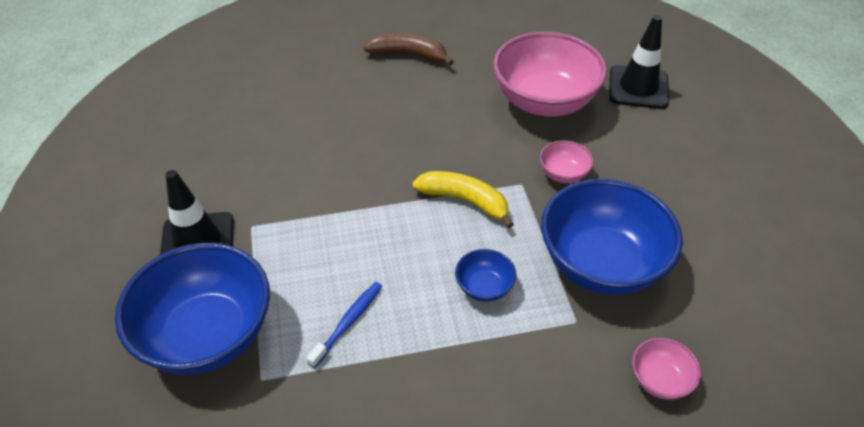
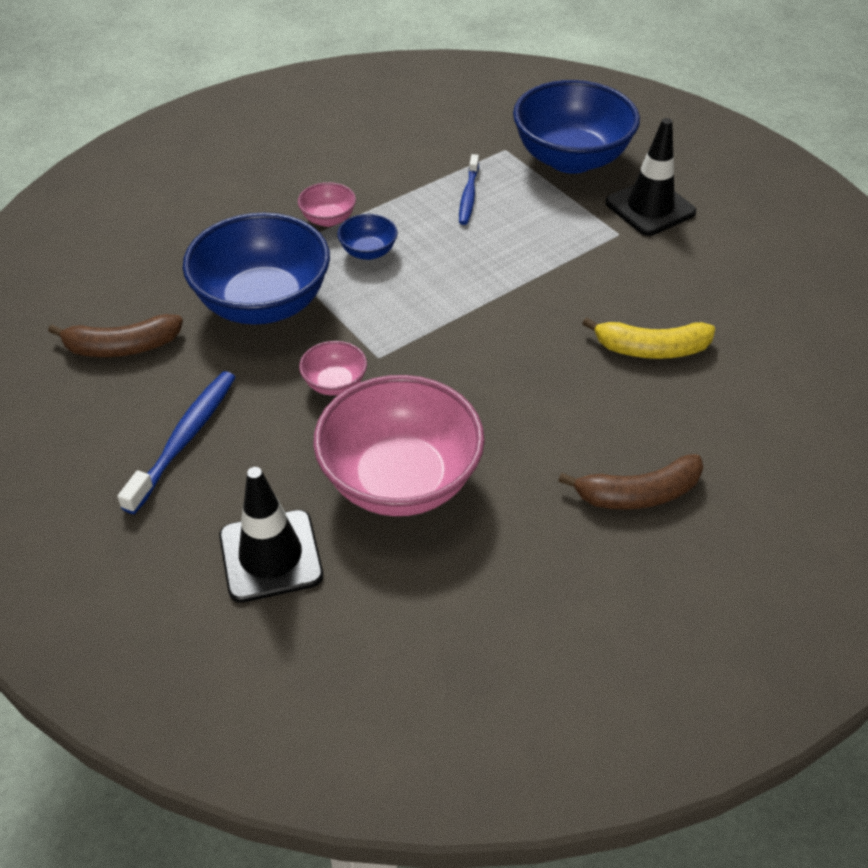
camera: 155 degrees right, 0 degrees up
(465, 200) = (431, 319): yellow banana -> yellow banana (651, 349)
(660, 380) = (190, 234): pink bowl -> pink bowl (328, 219)
(685, 169) = (184, 439): none -> blue toothbrush
(735, 262) = (122, 347): none -> brown banana

